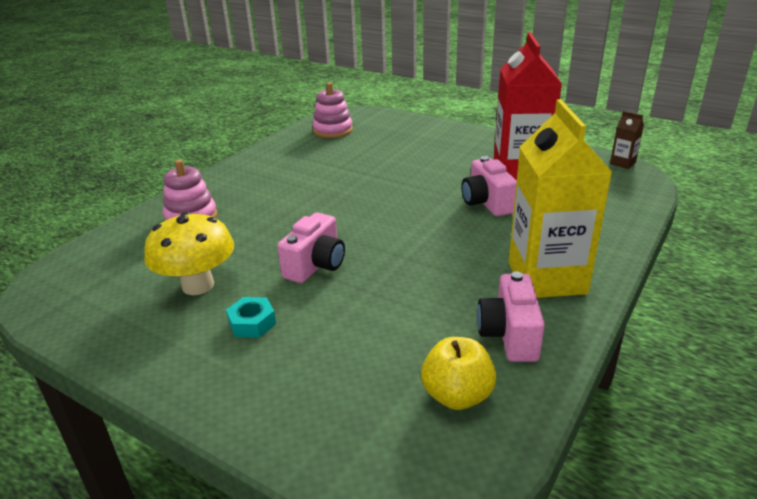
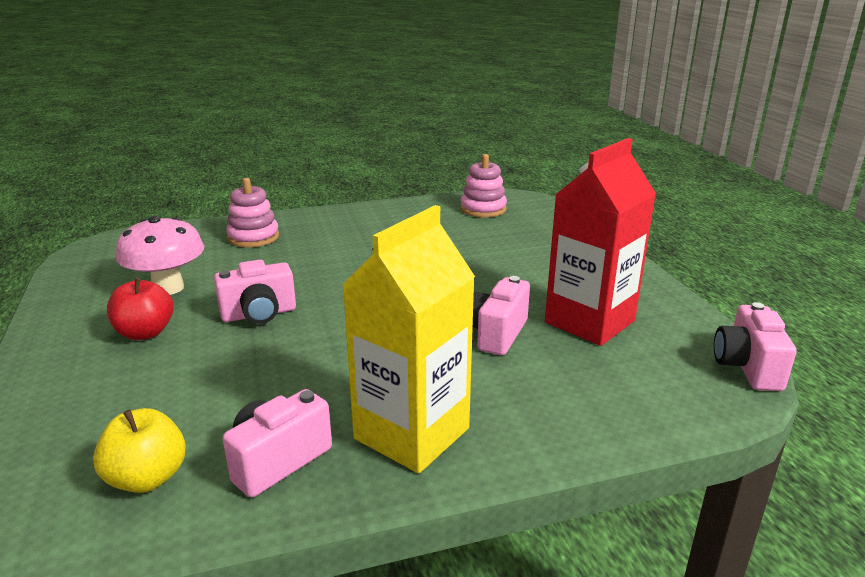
camera: 40 degrees right, 5 degrees down
(198, 285) = (168, 288): yellow mushroom -> pink mushroom
(252, 323) = (145, 333): turquoise nut -> red apple
(622, 163) = (747, 367): brown carton -> pink camera

